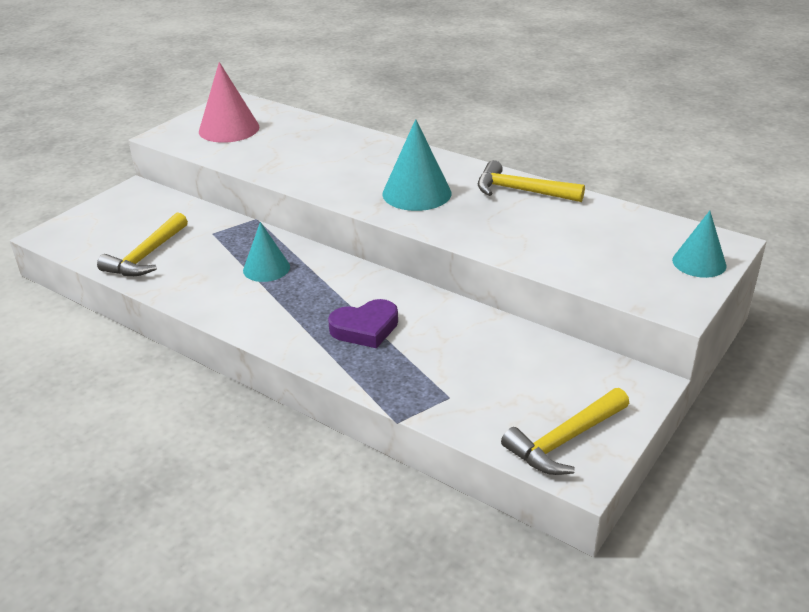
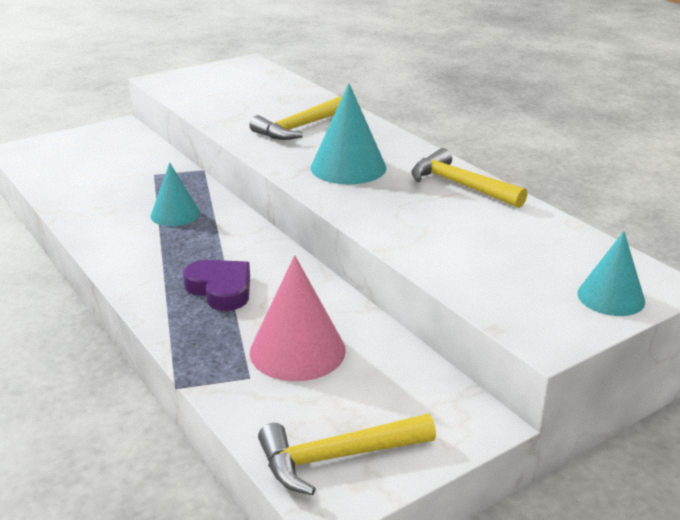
camera: 20 degrees right, 5 degrees down
(146, 256) = (81, 182): yellow hammer -> yellow hammer (298, 128)
(229, 129) = (221, 83): pink cone -> pink cone (297, 350)
(365, 328) = (221, 289): purple heart -> purple heart turned 135 degrees counterclockwise

